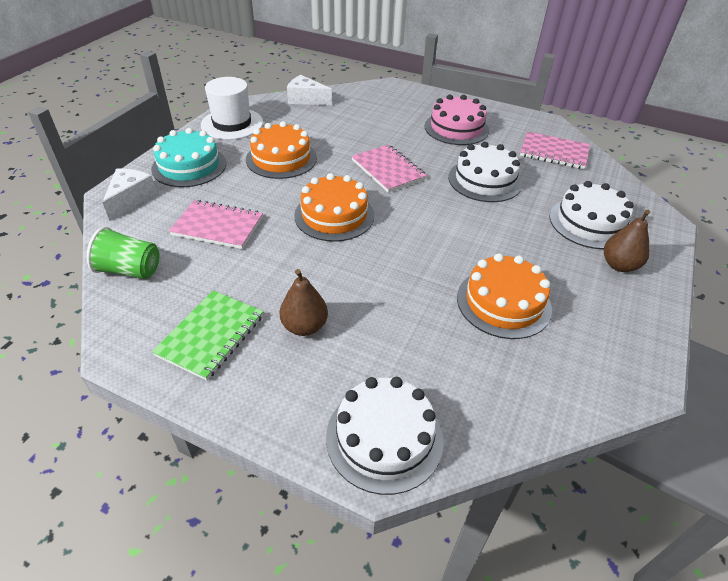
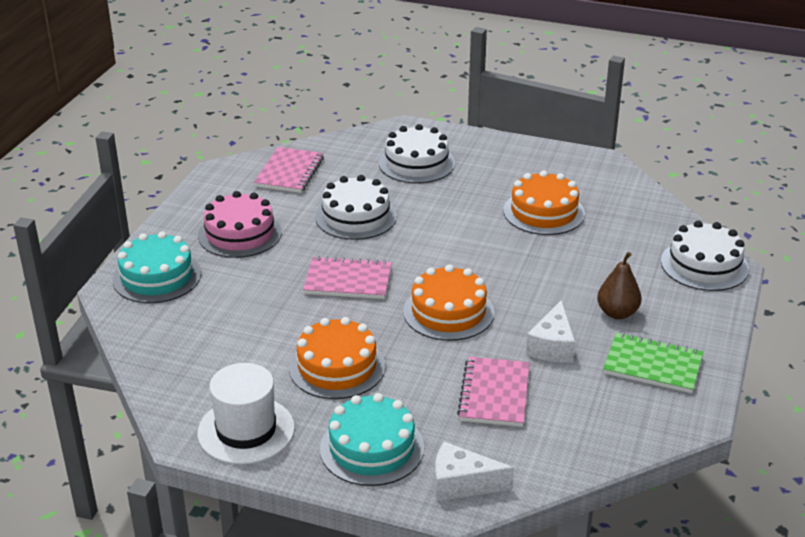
camera: 95 degrees left, 10 degrees down
(130, 270) = (591, 443): green cup -> none
(306, 99) = (161, 367): white cheese -> white cheese (552, 346)
(388, 170) = (348, 281): pink notebook -> pink notebook turned 45 degrees clockwise
(403, 98) = (157, 277): none -> turquoise cake
(619, 265) = (474, 155): brown pear -> none

